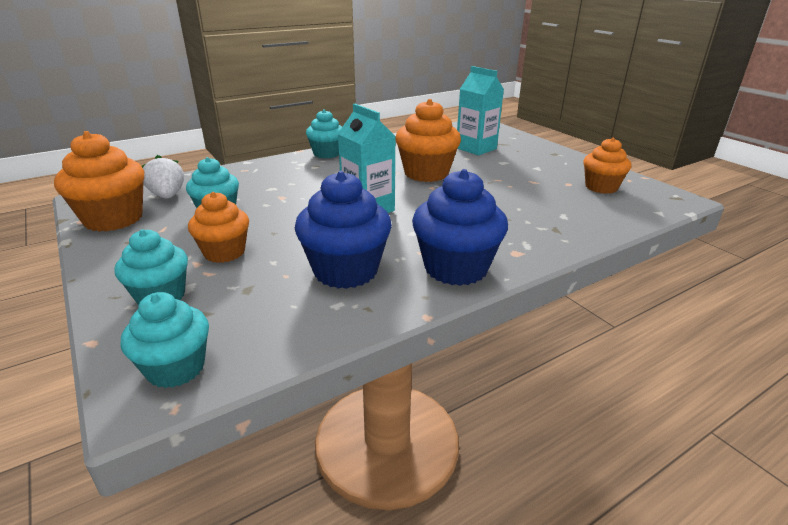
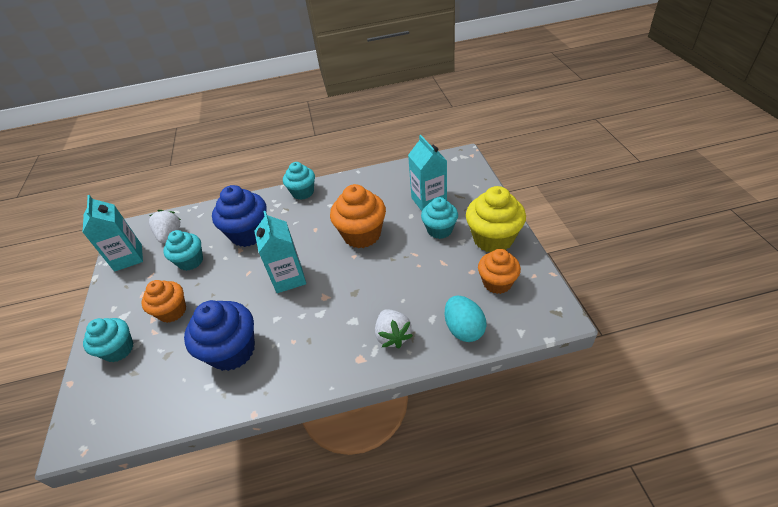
camera: 25 degrees right, 15 degrees up
(113, 219) = (128, 257): orange cupcake -> turquoise carton
(176, 368) = (98, 419): turquoise cupcake -> turquoise cupcake (439, 230)
(455, 268) = (304, 366): blue cupcake -> blue cupcake (249, 234)
(535, 232) = (393, 336): none -> white strawberry
(565, 164) = (493, 239): none -> yellow cupcake
(604, 218) = (464, 329): none -> turquoise egg

